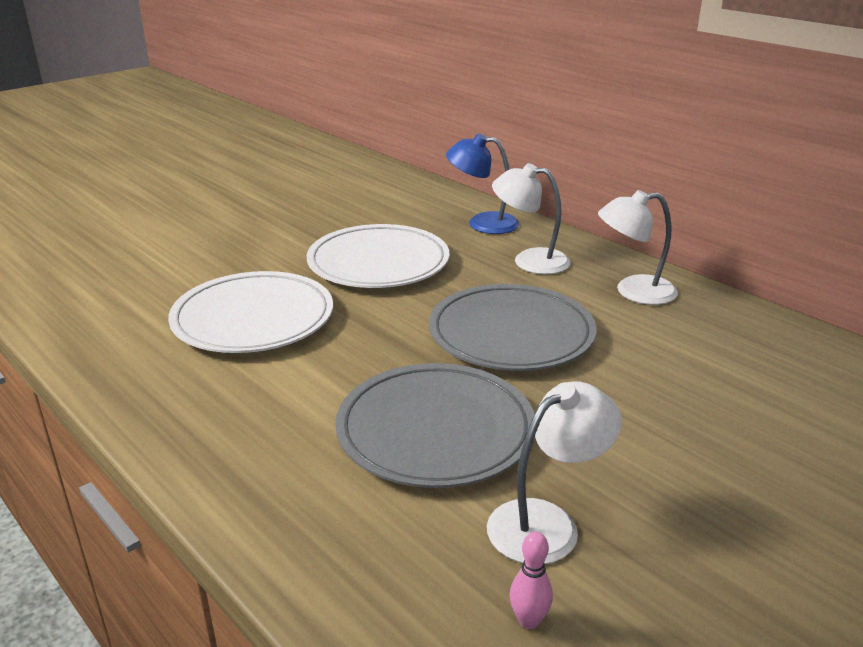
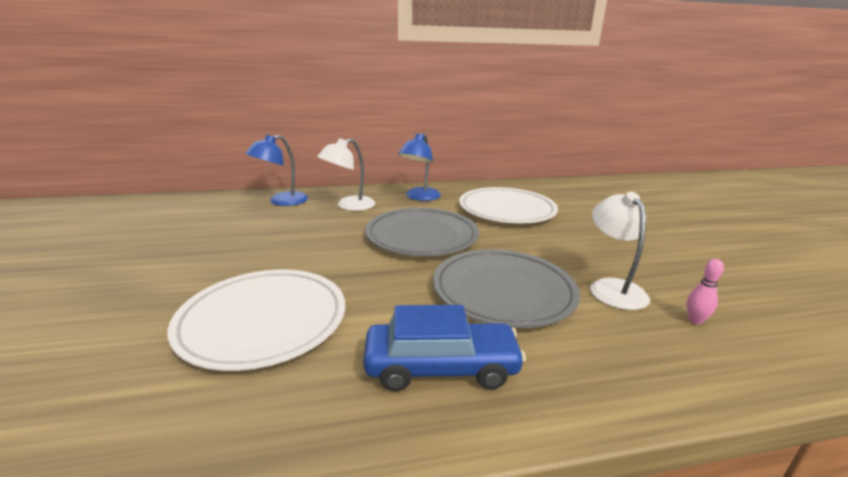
camera: 60 degrees left, 5 degrees down
(257, 430) = (441, 367): none -> blue car
(378, 263) = (269, 245): white plate -> white plate (507, 210)
(633, 291) = (419, 197): white lamp -> blue lamp

